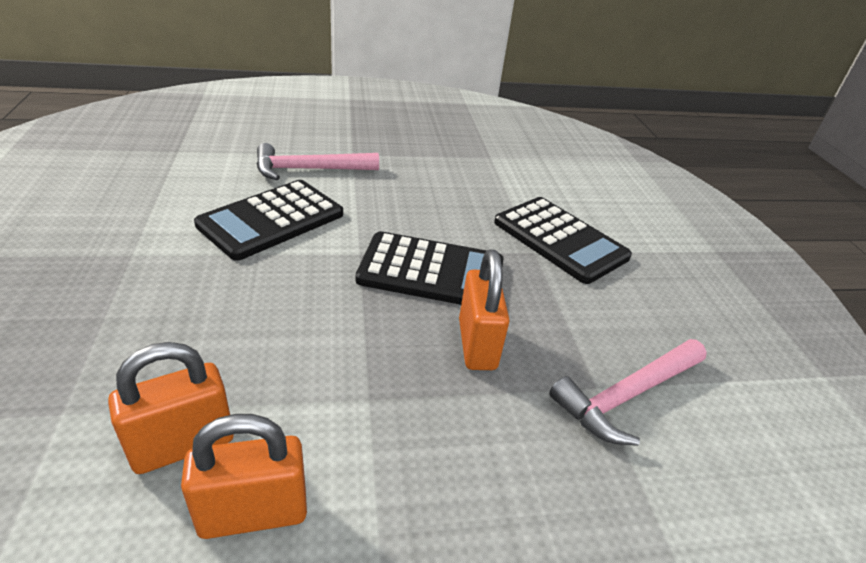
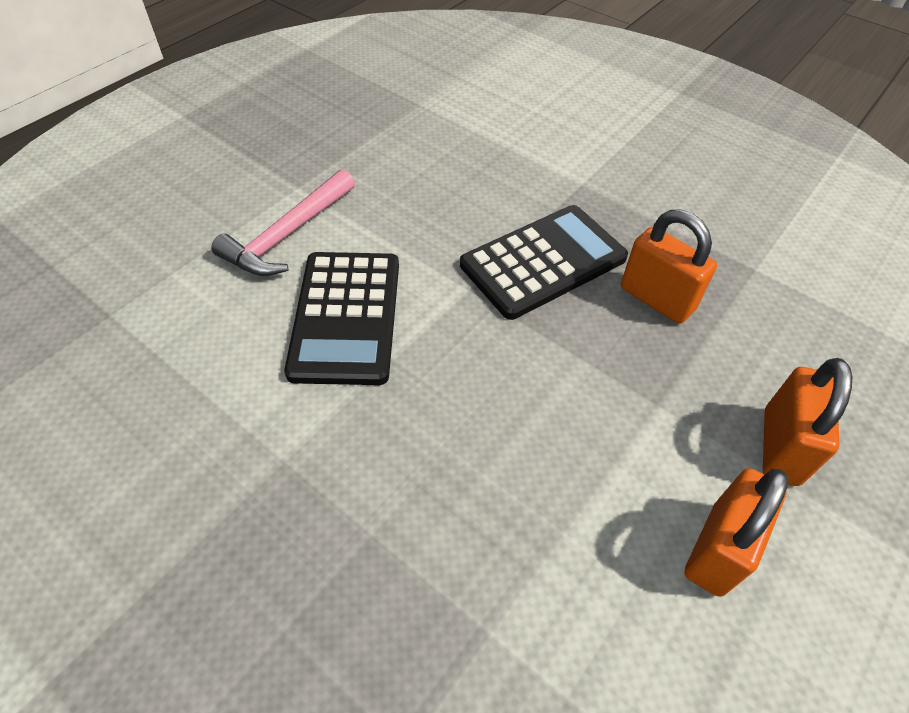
camera: 40 degrees left, 15 degrees up
(183, 445) = (608, 558): orange padlock -> orange padlock (780, 446)
(559, 240) = (582, 158): black calculator -> none
(627, 396) = (777, 261): pink hammer -> none

